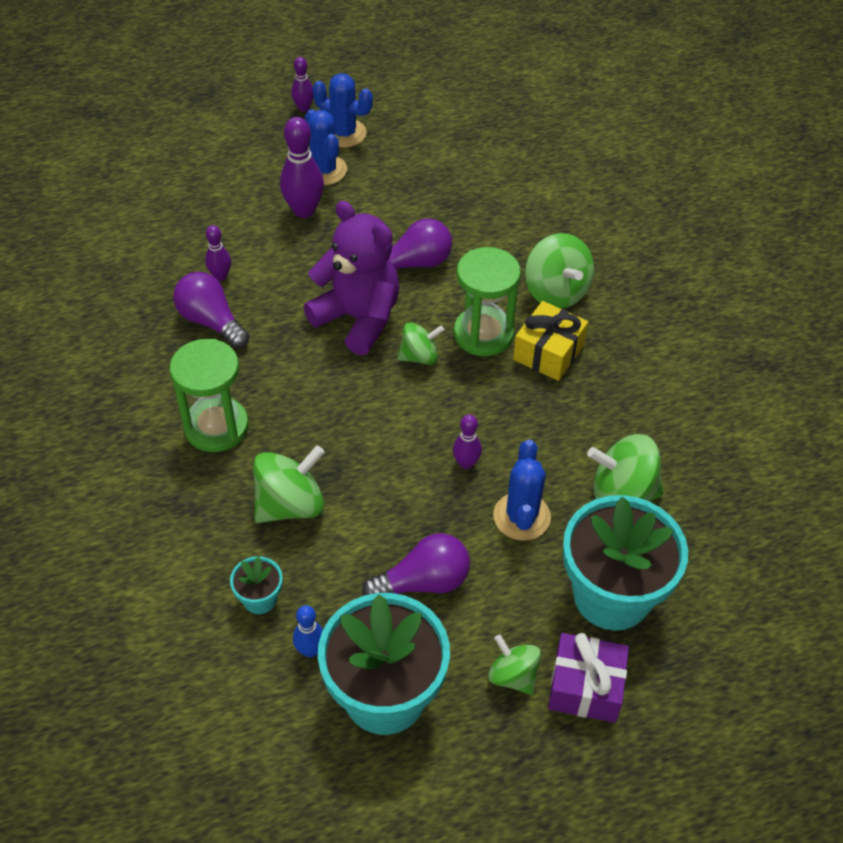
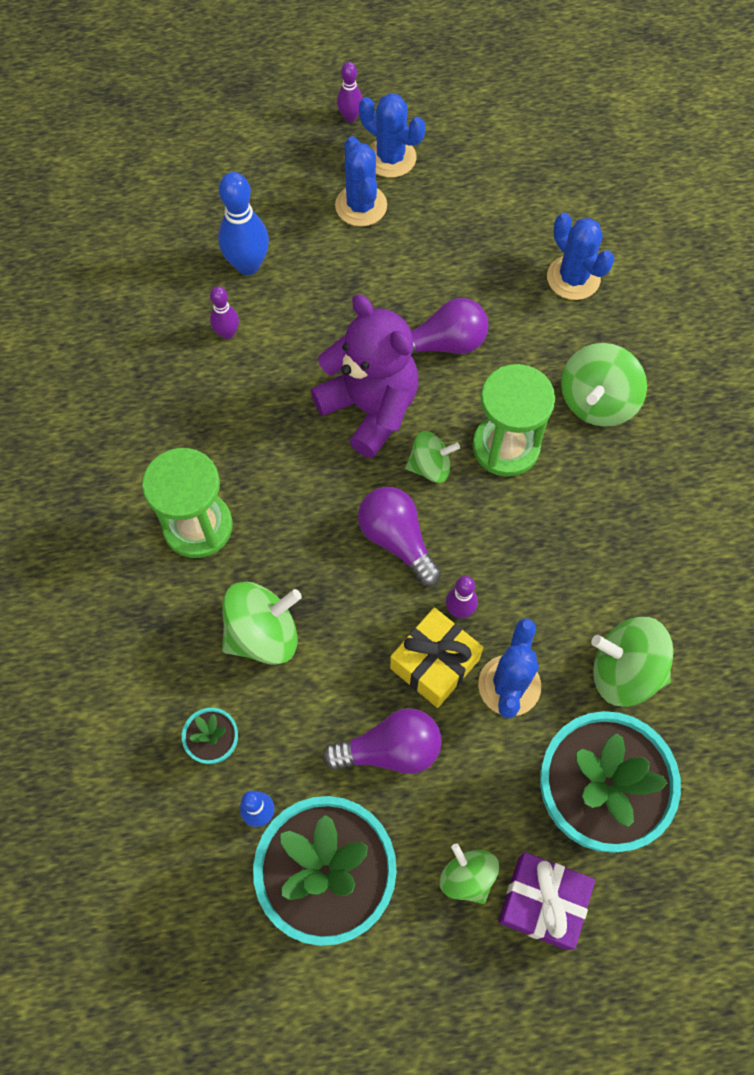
camera: 10 degrees right, 15 degrees up
(211, 321) = (210, 391): purple light bulb -> purple light bulb (397, 540)
(231, 223) = (248, 265): none -> blue bowling pin
(304, 210) = (331, 257): purple bowling pin -> none
(517, 204) = (573, 278): none -> blue cactus
(548, 352) = (574, 480): yellow gift -> yellow gift (434, 663)
(556, 292) = (597, 402): green spinning top -> green spinning top turned 45 degrees clockwise

